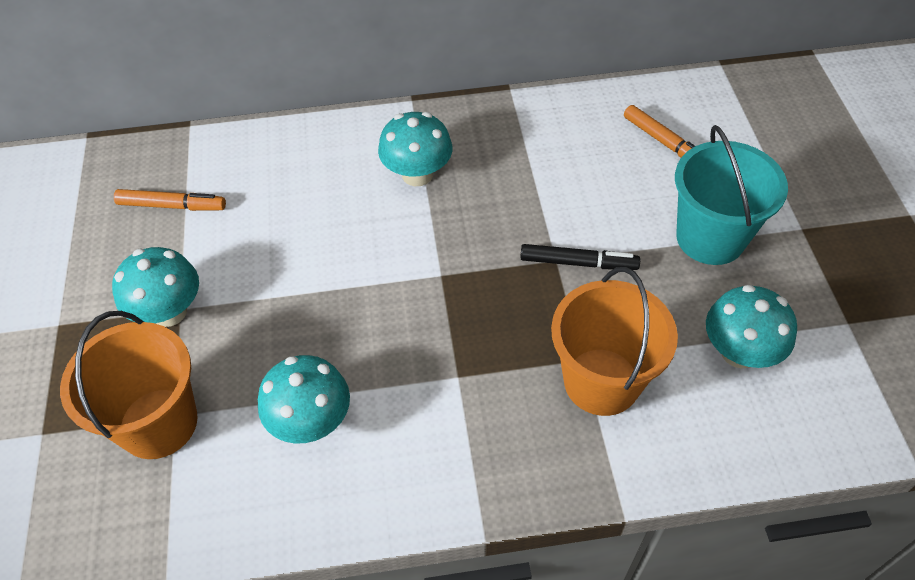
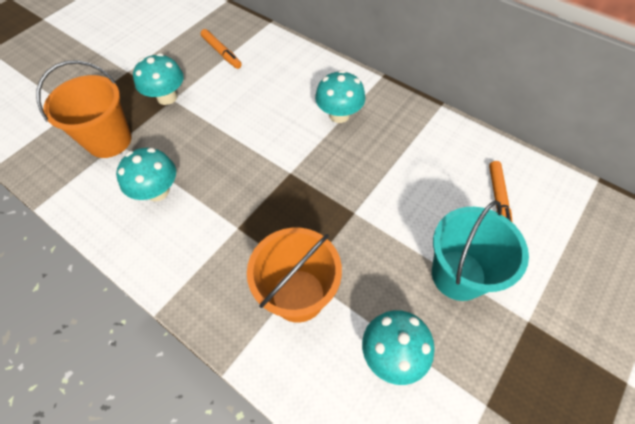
camera: 45 degrees right, 5 degrees up
(578, 263) = (364, 223): black marker -> none

